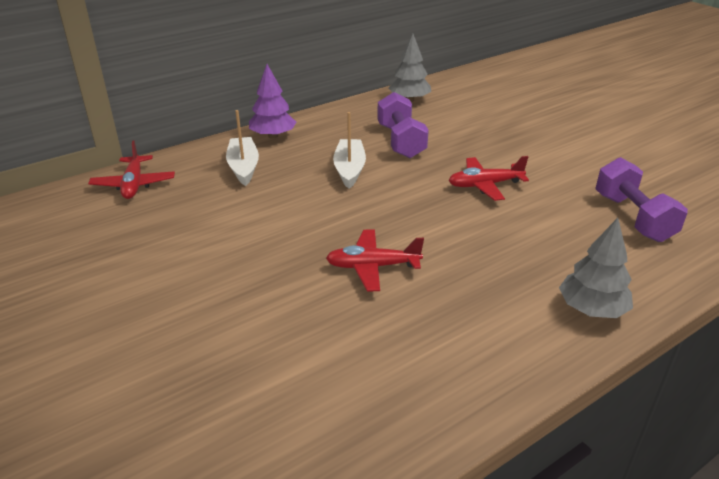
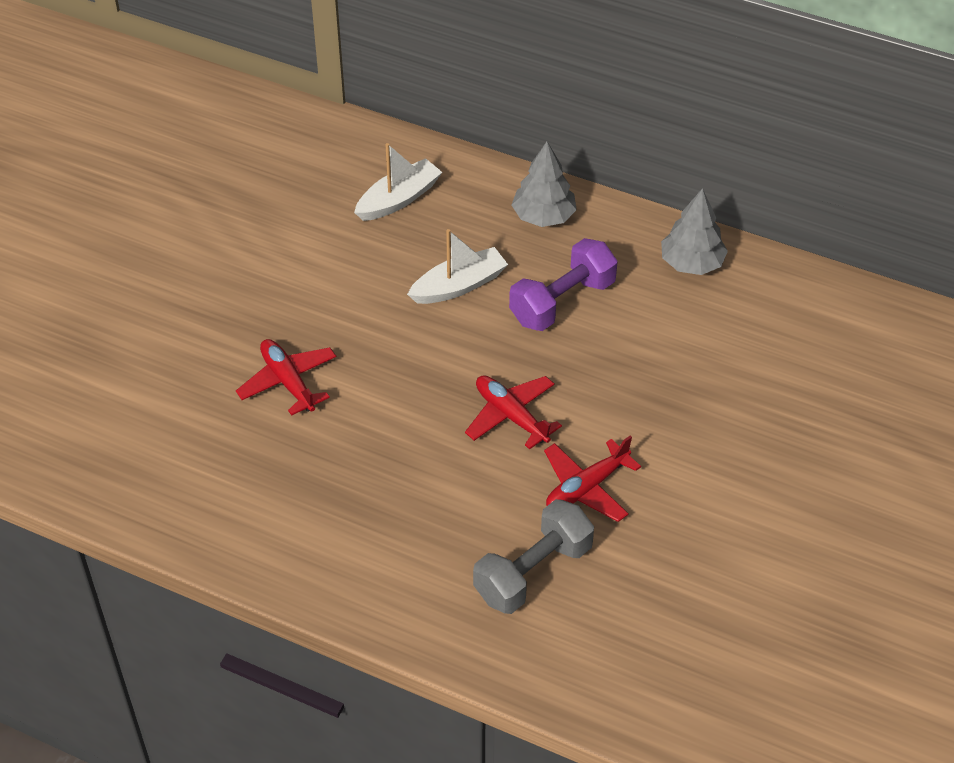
camera: 60 degrees right, 15 degrees up
(134, 184) = (306, 139): red plane -> red plane (586, 487)
(273, 136) = (486, 186): purple tree -> none
(592, 309) = (325, 570): grey tree -> grey tree (543, 216)
(633, 217) = (533, 572): purple dumbbell -> grey dumbbell

